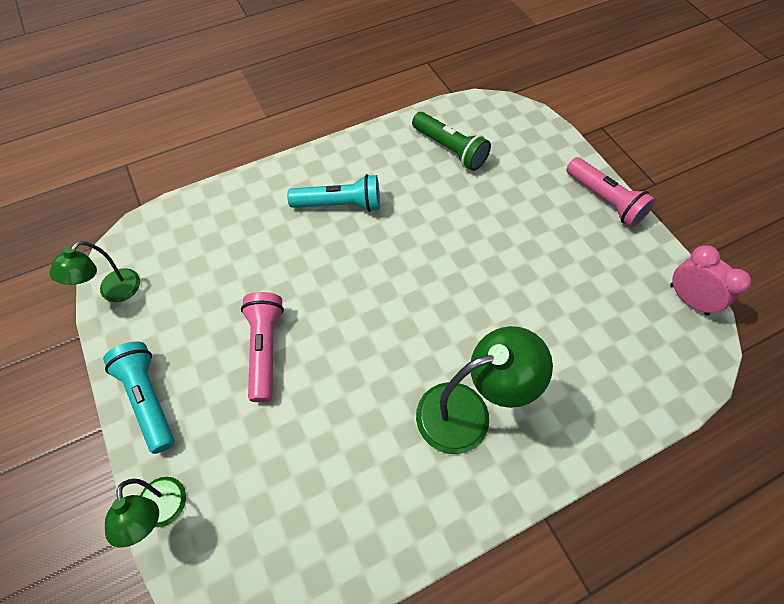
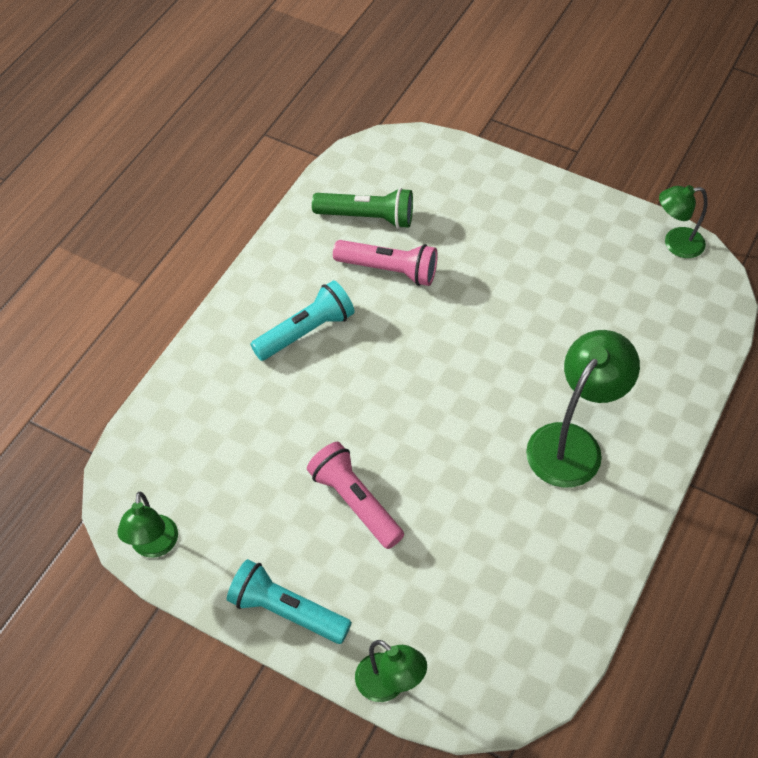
camera: 35 degrees left, 5 degrees down
(605, 200) = (546, 191): pink flashlight -> pink flashlight (389, 270)
(688, 299) = (675, 244): pink clock -> green lamp

